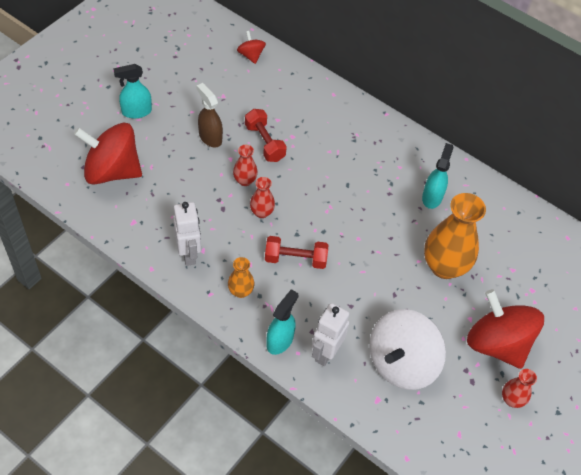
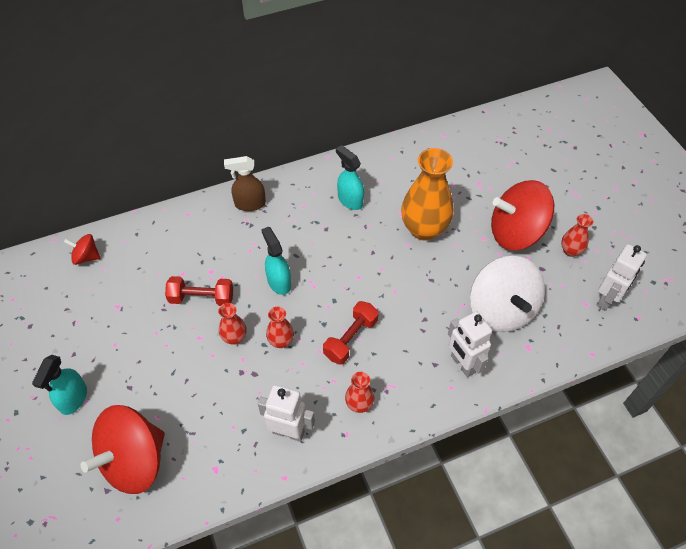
camera: 55 degrees left, 0 degrees up
(210, 137) = (160, 343): brown spray bottle -> brown spray bottle (250, 204)
(240, 291) = (359, 404): orange vase -> red vase
(280, 340) = (431, 396): turquoise spray bottle -> turquoise spray bottle (279, 282)
(478, 452) = (607, 299): none -> white robot

